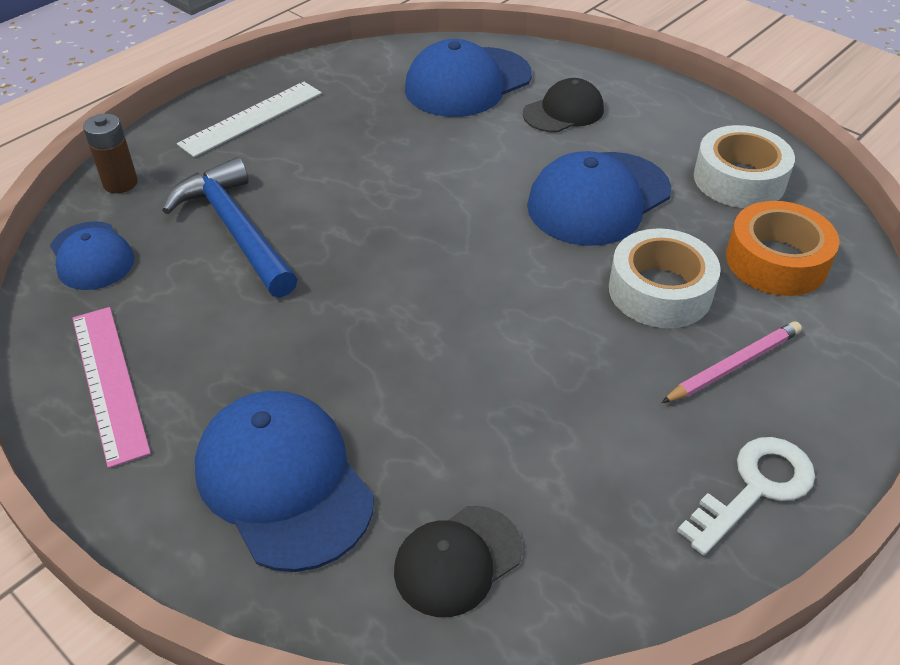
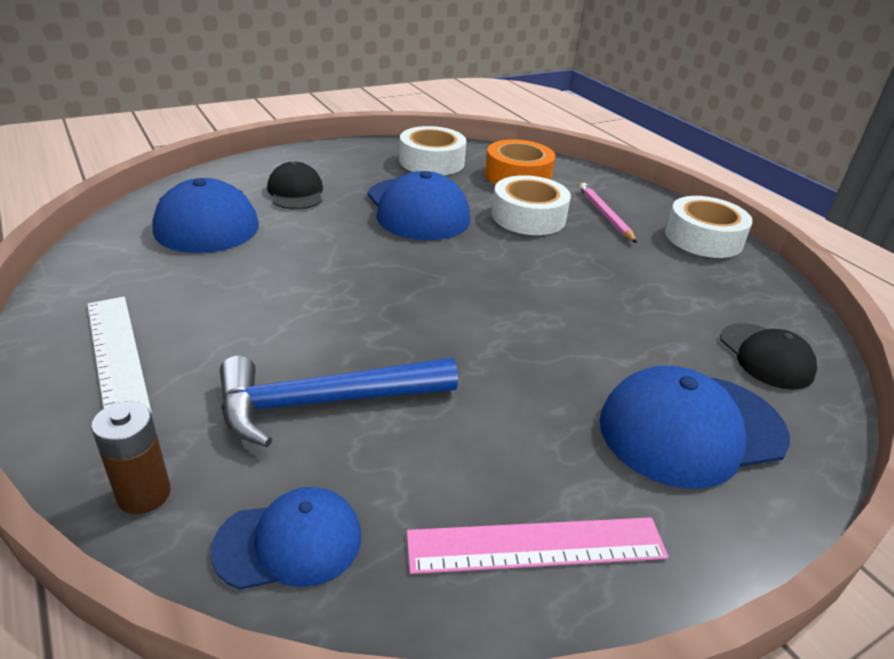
camera: 75 degrees left, 10 degrees down
(755, 488) = (703, 238): white key -> white tape

